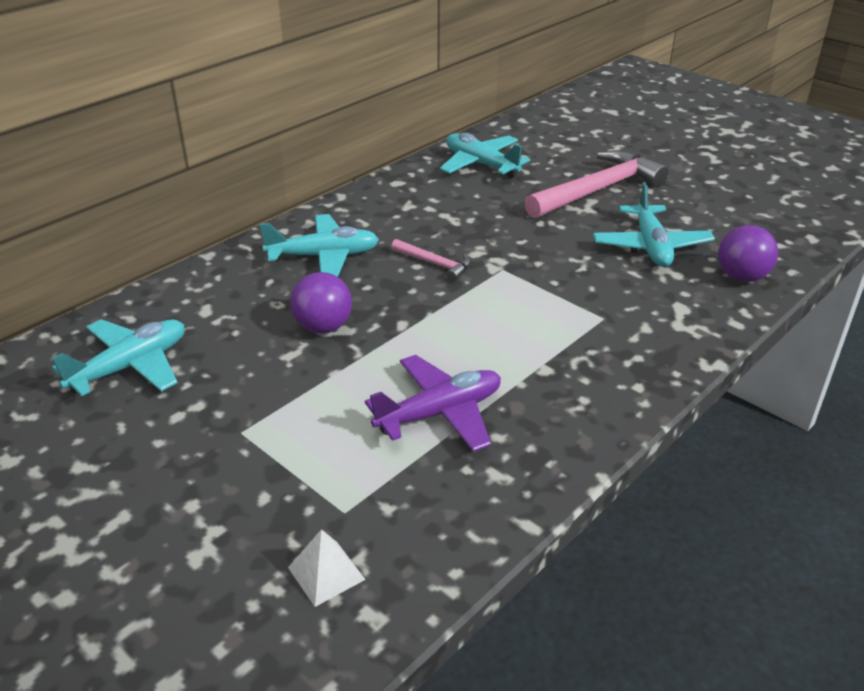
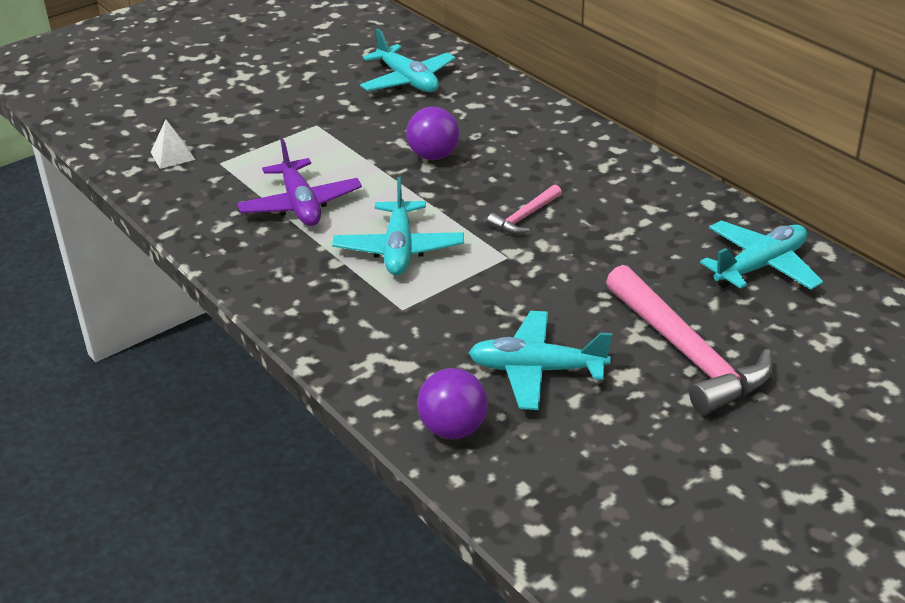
camera: 100 degrees right, 0 degrees up
(324, 256) = (550, 157): turquoise plane -> turquoise plane (399, 249)

